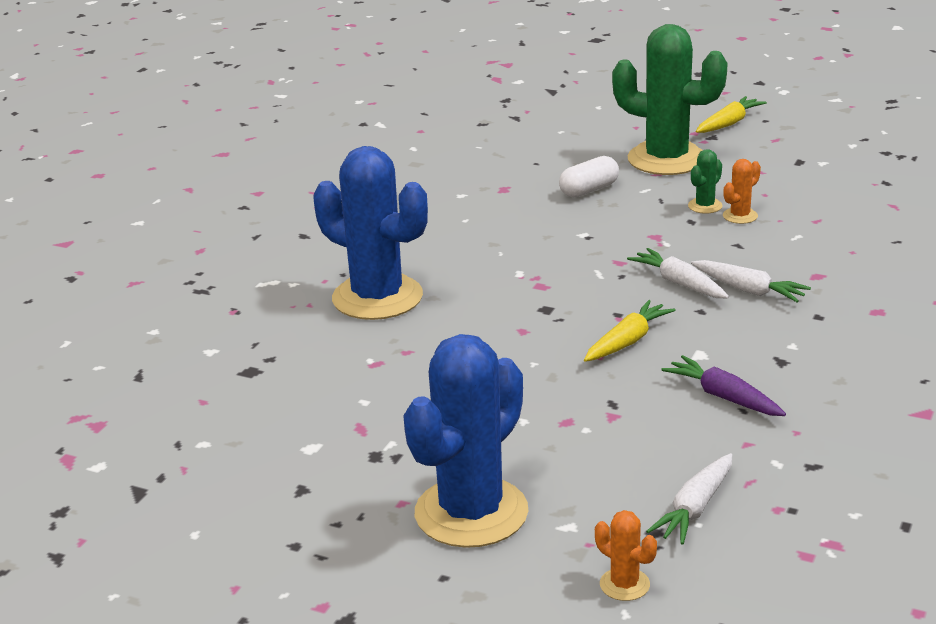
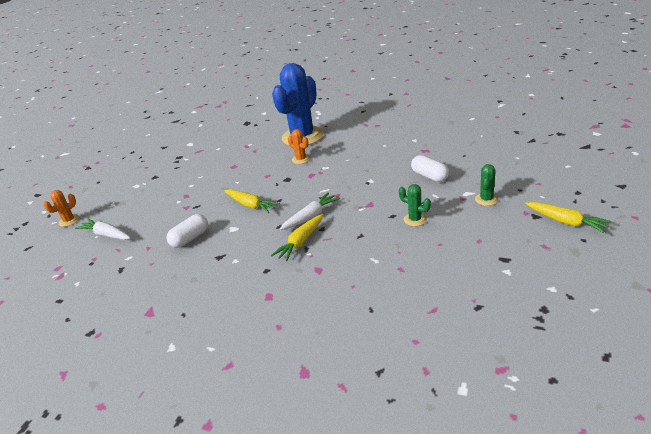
camera: 90 degrees right, 5 degrees up
(471, 513) = (132, 182): blue cactus -> none
(666, 159) = (486, 199): green cactus -> green cactus, size x0.41
(724, 397) = (190, 238): purple carrot -> white capsule
(740, 216) = (402, 234): orange cactus -> orange cactus (301, 159)
(748, 290) = (301, 242): white carrot -> yellow carrot

